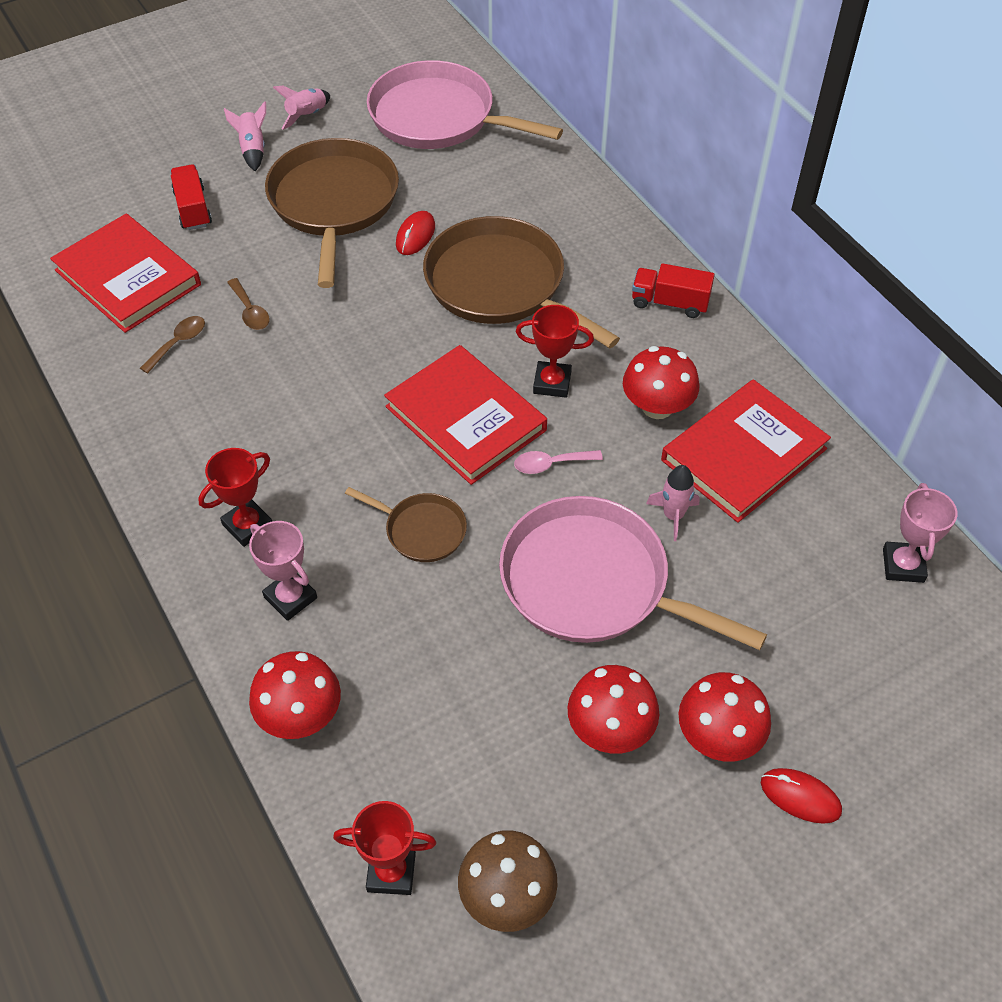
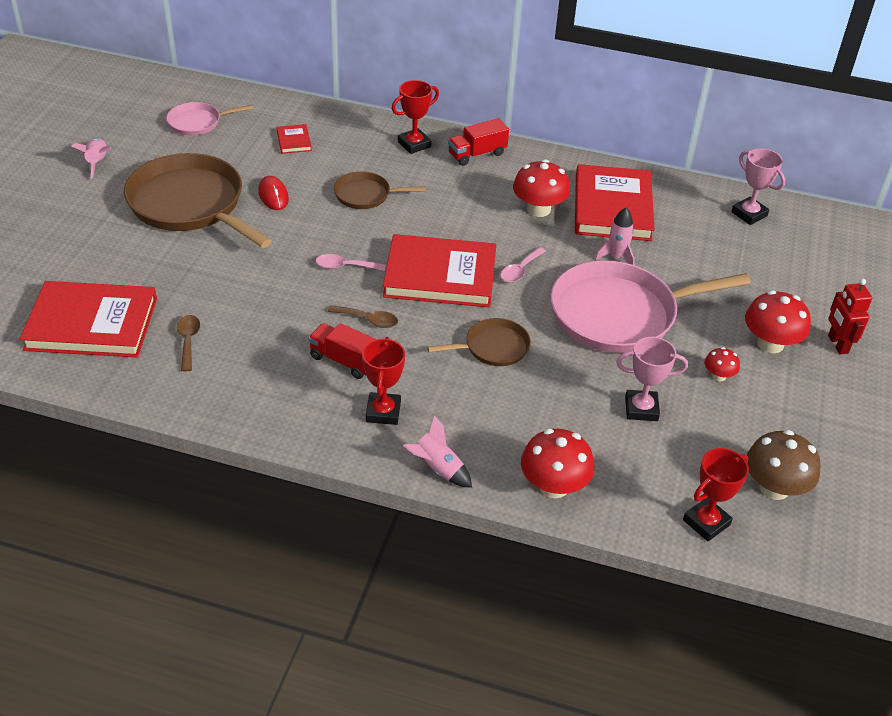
camera: 45 degrees left, 10 degrees down
(193, 209) = (85, 258): red truck -> red truck (345, 361)
(250, 311) = (216, 295): brown spoon -> brown spoon (368, 320)
(253, 149) = (83, 201): pink rocket -> pink rocket (438, 469)
(290, 597) = (464, 432): pink trophy -> pink trophy (641, 409)
(390, 352) = (345, 266): none -> pink spoon
(438, 117) = (197, 122): pink pan -> pink pan, size x0.49
(500, 285) = (365, 195): brown pan -> brown pan, size x0.49
(503, 185) = (294, 141): none -> red book
(552, 383) = (465, 229): red trophy -> red trophy (414, 144)
(610, 729) = (718, 376): red mushroom -> red mushroom, size x0.53
(800, 797) = (837, 344): red mouse -> red robot

